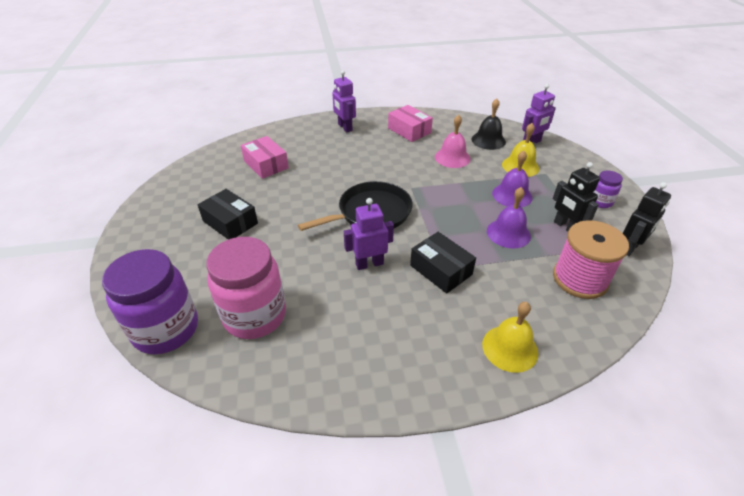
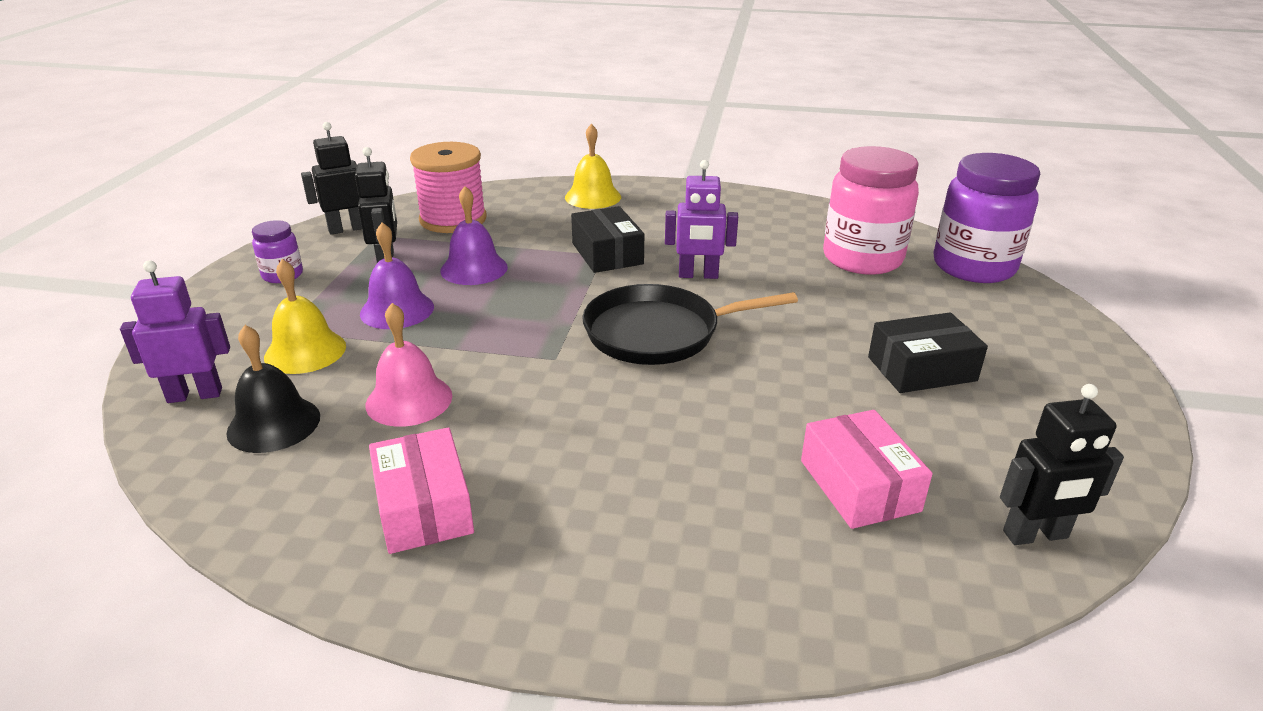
camera: 160 degrees left, 10 degrees down
(205, 162) = (1035, 535): none -> black robot
(230, 222) = (921, 369): black box -> black box turned 75 degrees counterclockwise
(345, 127) = (599, 573): purple robot -> none

